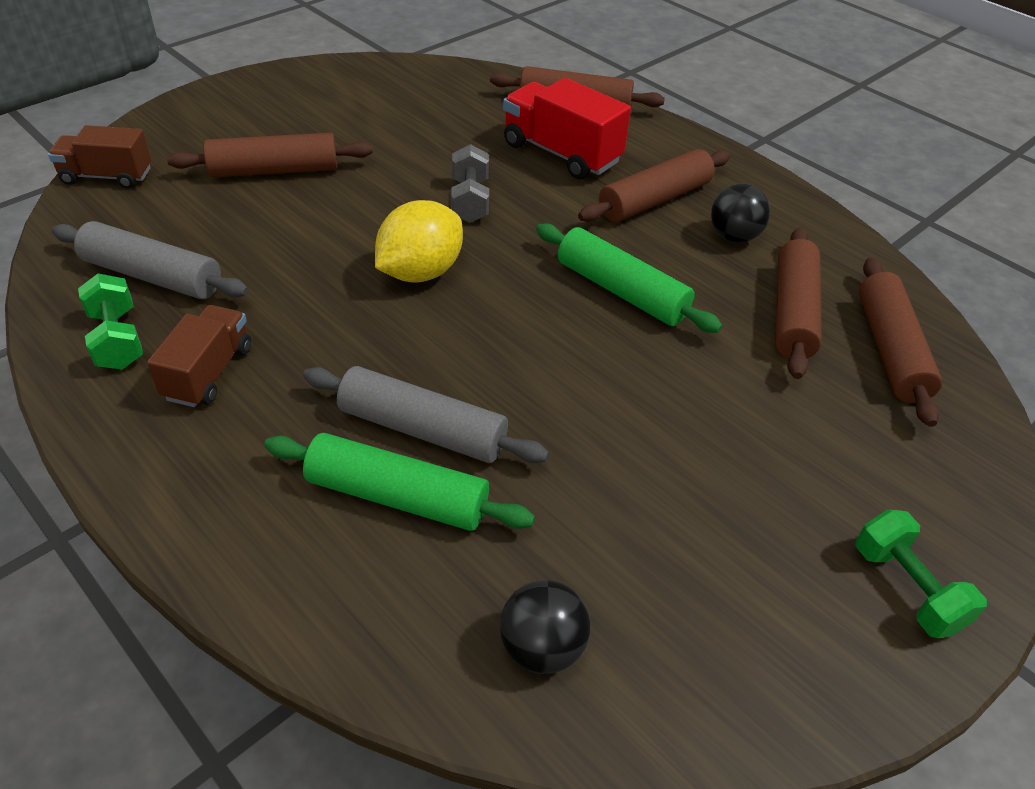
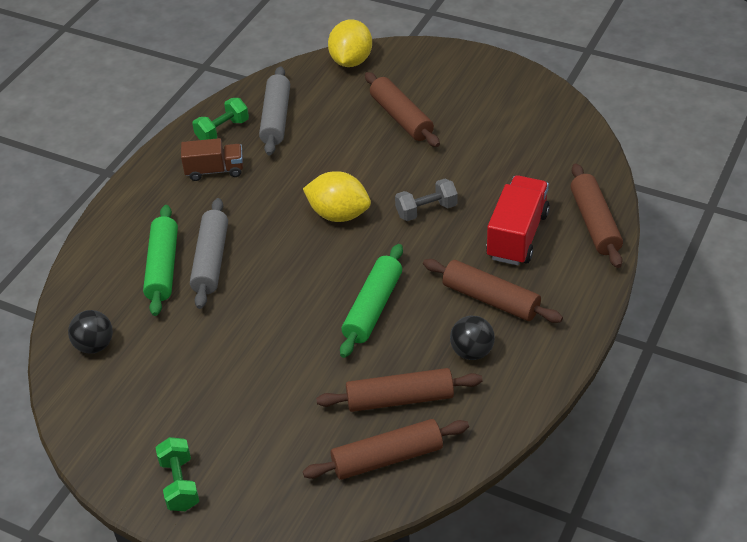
camera: 75 degrees right, 0 degrees up
(107, 176) = (351, 61): brown truck -> yellow lemon
(906, 588) = (180, 484): green dumbbell -> green dumbbell turned 60 degrees counterclockwise

